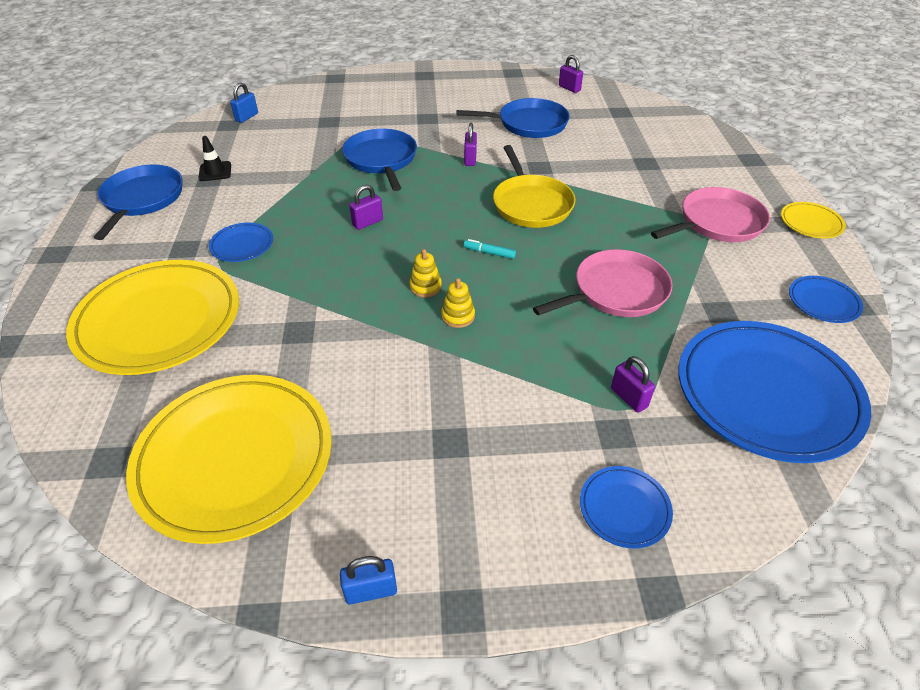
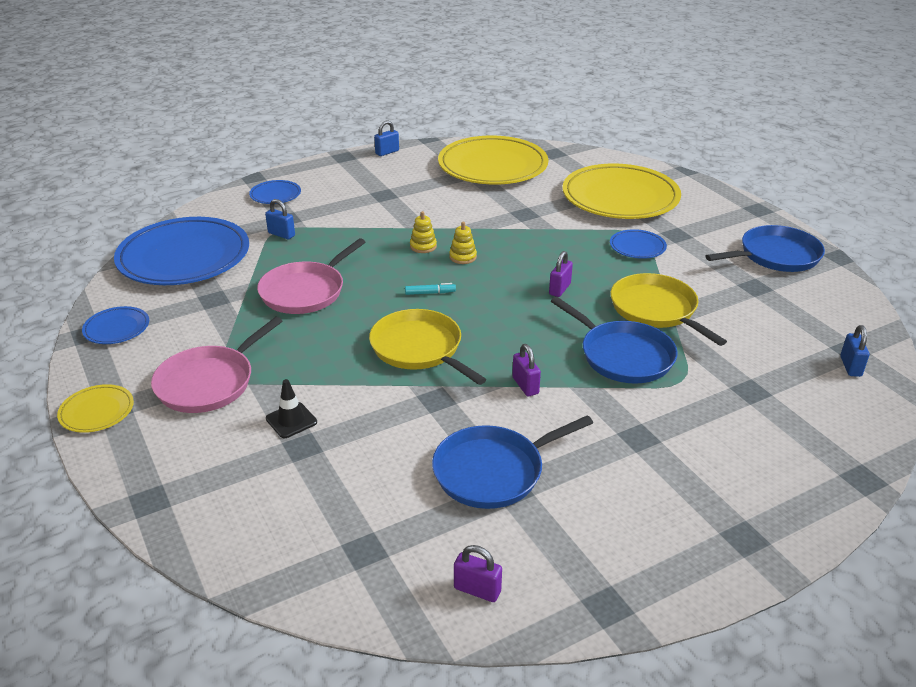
camera: 155 degrees right, 10 degrees down
(142, 199) = (775, 256): blue pan -> blue pan turned 90 degrees counterclockwise
(215, 171) = (763, 295): black traffic cone -> black traffic cone (291, 420)
(313, 183) = (656, 310): none -> yellow pan
(629, 397) = (281, 234): purple padlock -> blue padlock

